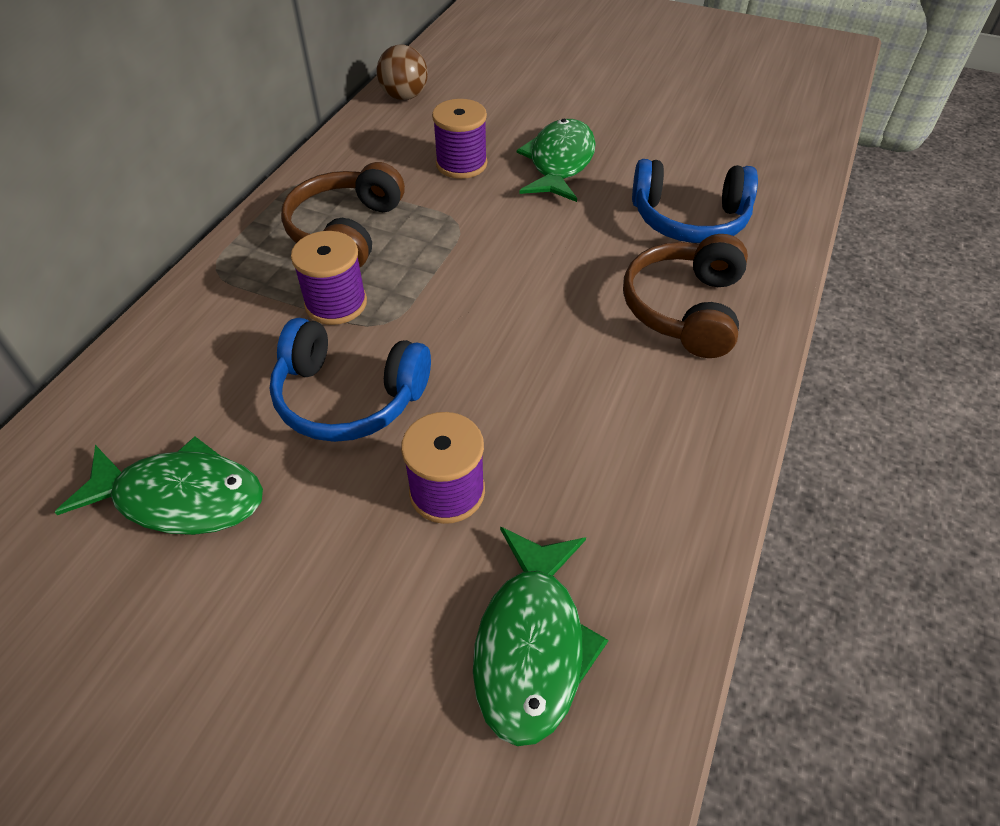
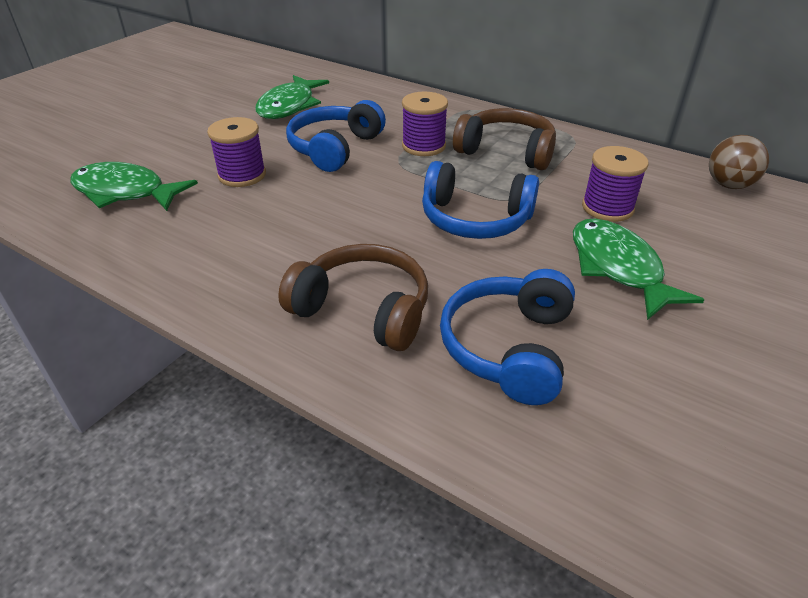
camera: 100 degrees right, 10 degrees down
(505, 247) = (475, 219): none -> blue headphones
(559, 163) = (618, 268): green fish -> green fish turned 135 degrees counterclockwise

